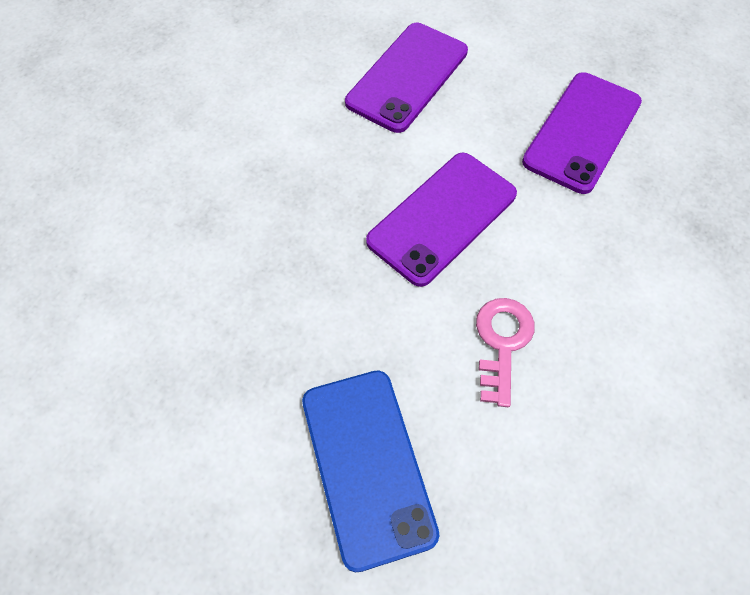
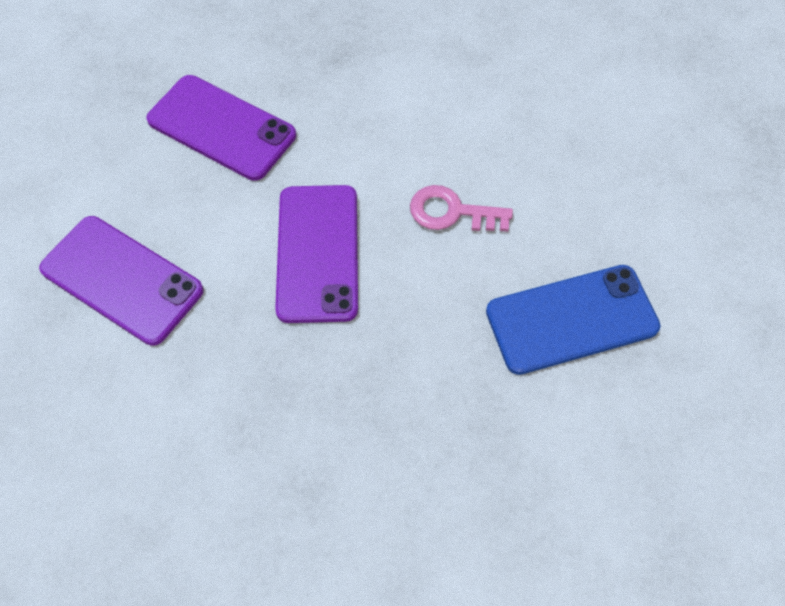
camera: 90 degrees left, 0 degrees up
(442, 218) = (317, 253): purple phone -> purple phone turned 45 degrees clockwise

